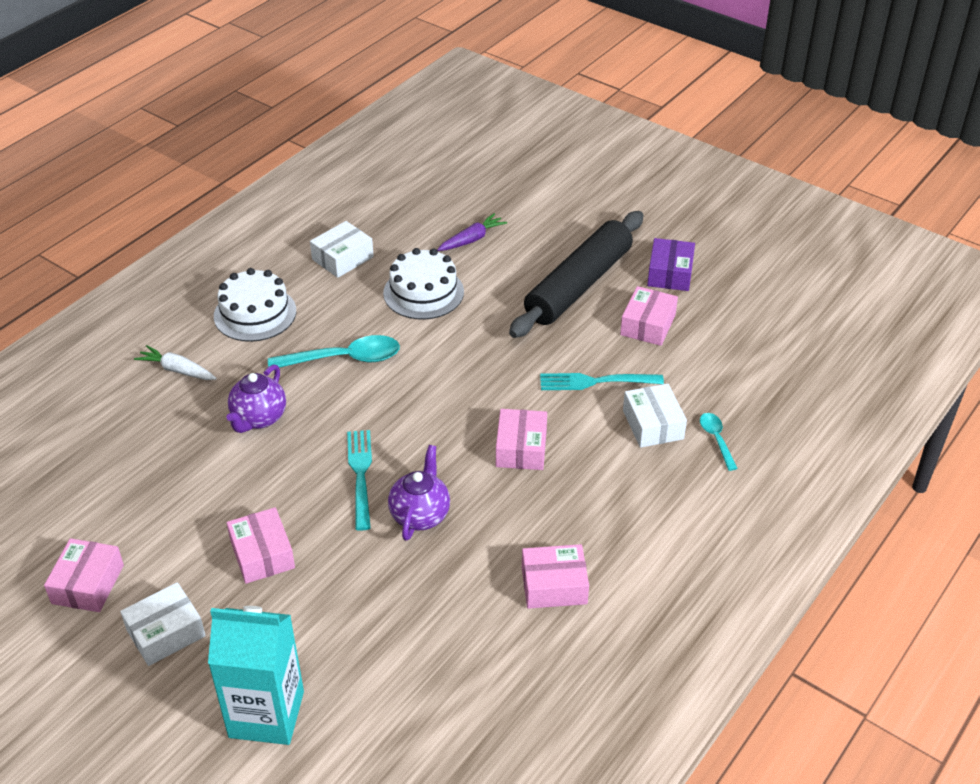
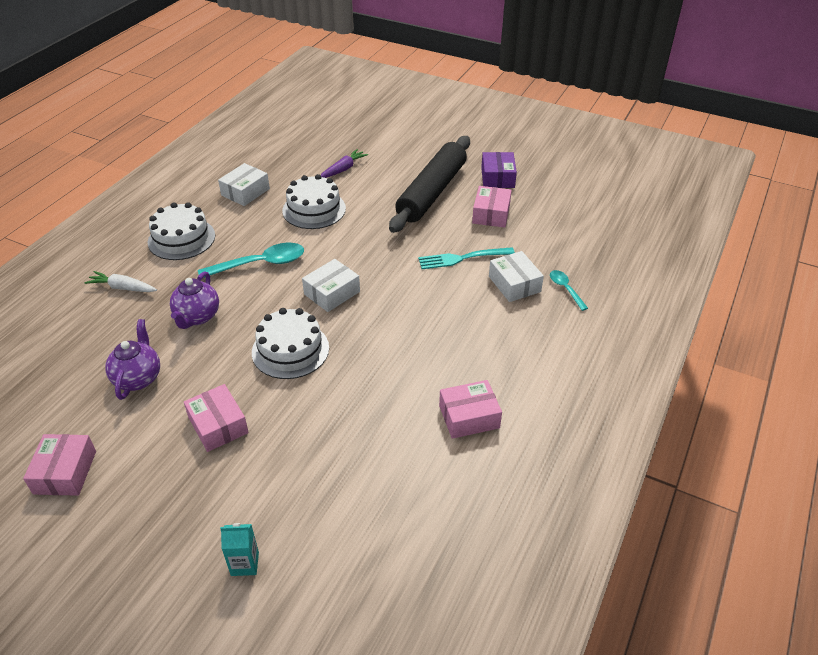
camera: 10 degrees left, 0 degrees up
(165, 632) = (142, 504): white box -> white box (332, 293)
(266, 714) = (245, 564): turquoise carton -> turquoise carton, size x0.45
(360, 474) = (290, 350): turquoise fork -> white cake
(420, 515) = (346, 375): purple teapot -> purple teapot (138, 378)
(521, 448) = (416, 314): pink box -> none

